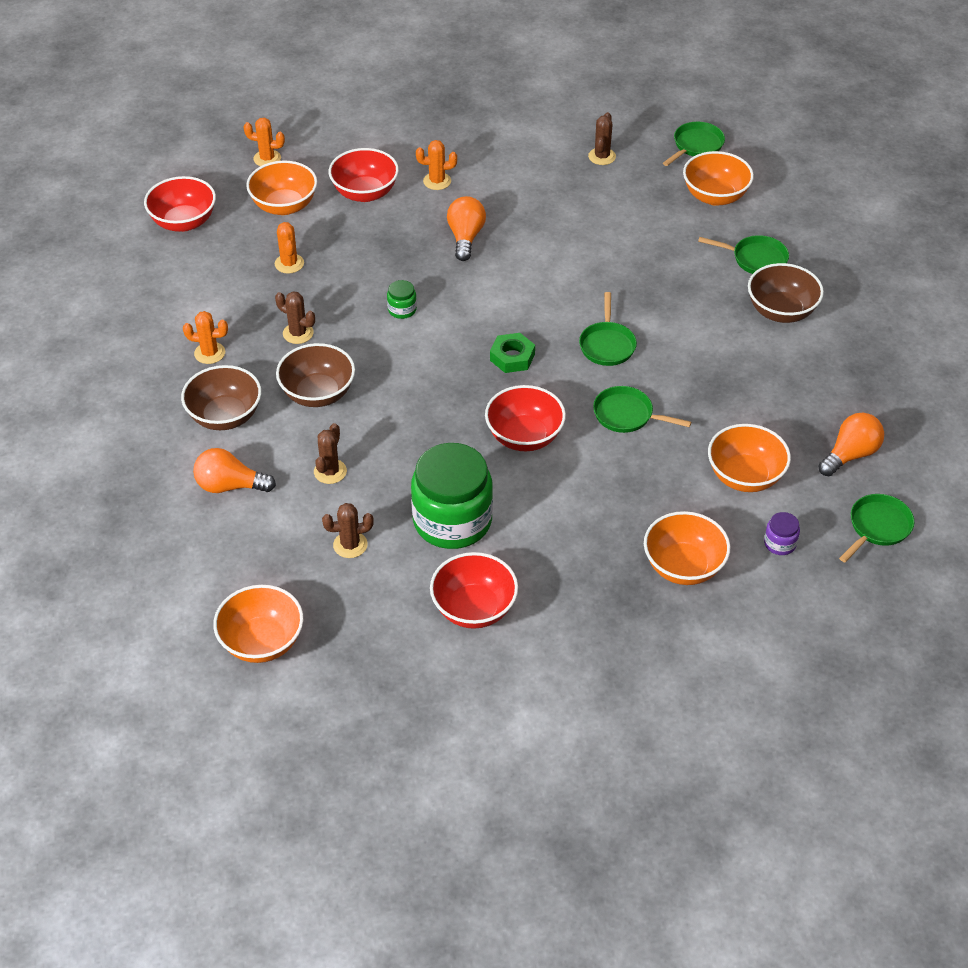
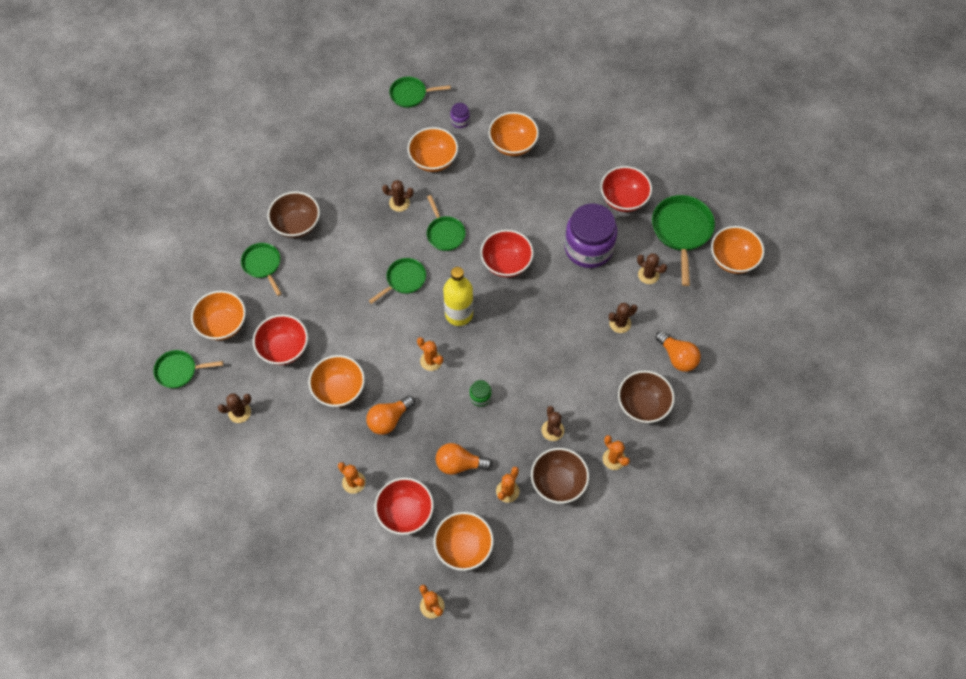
camera: 135 degrees left, 15 degrees up
(184, 222) = (537, 590): red bowl -> red bowl (284, 348)
(318, 394) = (581, 378): brown bowl -> brown bowl (558, 483)
(360, 626) = (681, 231): none -> green pan
(452, 521) = (588, 248): green jar -> purple jar
(487, 303) = (431, 361): none -> orange cactus
(512, 357) = (459, 314): green nut -> yellow bottle
(541, 226) = (339, 389): none -> orange bowl
(715, 406) = (399, 203): none -> brown cactus
(850, 455) = (375, 131): orange light bulb -> orange light bulb (459, 464)

